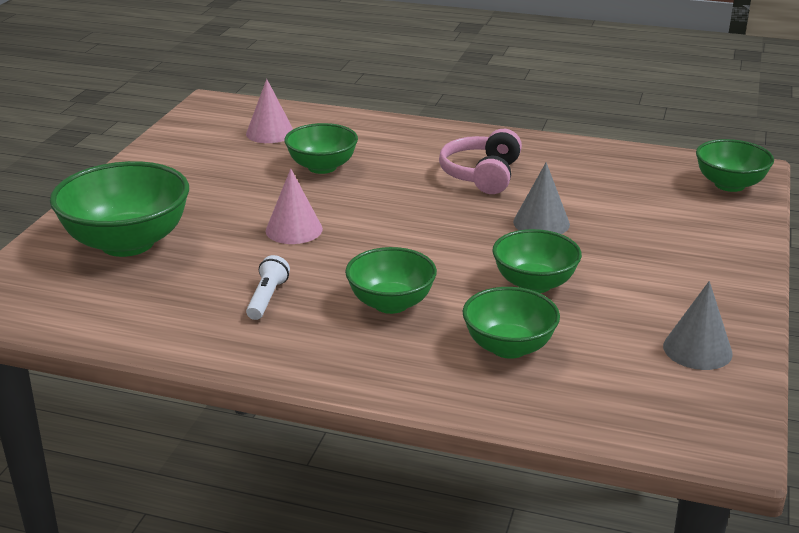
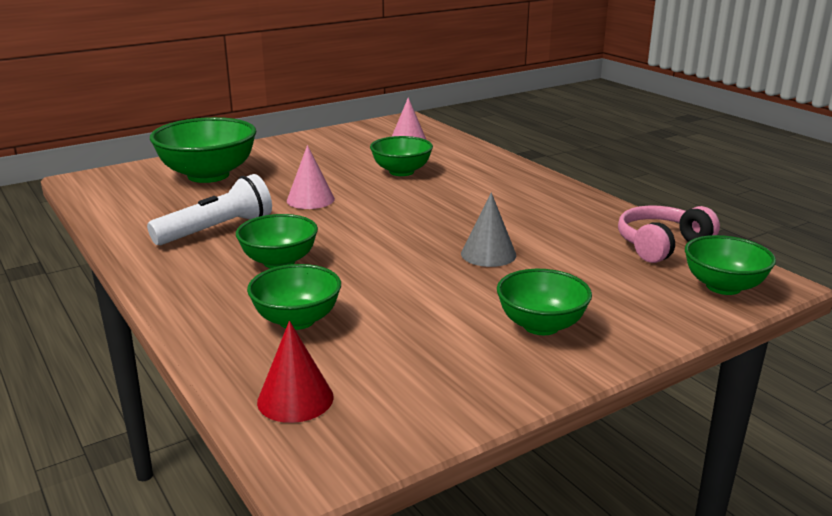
camera: 40 degrees right, 5 degrees down
(267, 298) = (217, 230): white flashlight -> white flashlight, size x1.84
(481, 175) = (505, 210): pink headphones -> pink headphones (661, 245)
(534, 284) = (400, 289): green bowl -> green bowl (541, 325)
(627, 406) = (295, 399): none -> red cone
(697, 349) = (435, 389): grey cone -> none

